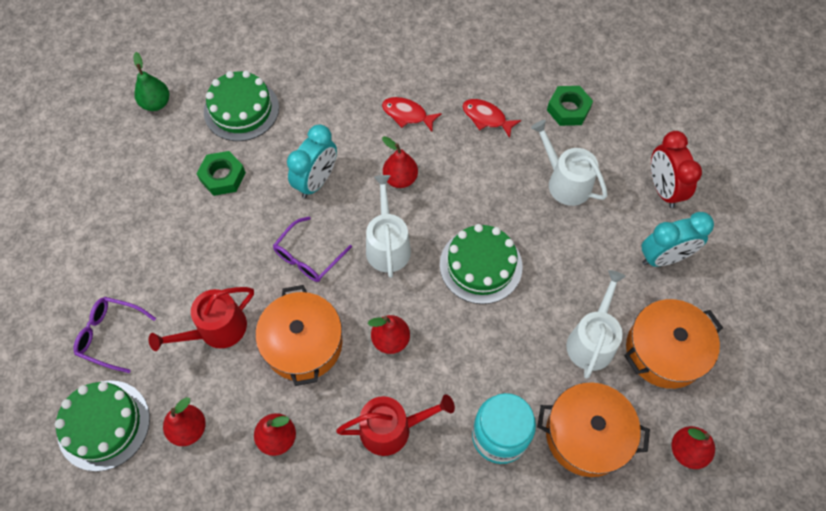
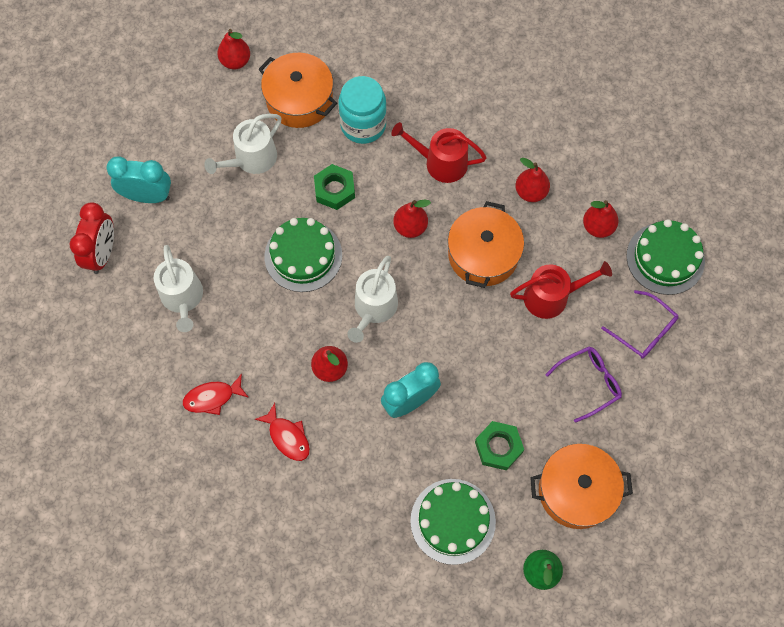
camera: 155 degrees left, 5 degrees up
(308, 257) = (448, 328): purple glasses -> purple glasses (589, 383)
(486, 118) = (212, 397): red fish -> red fish turned 105 degrees clockwise
(568, 109) = (128, 371): green nut -> green nut (334, 190)
(664, 351) = (201, 129): orange pot -> orange pot (576, 491)

